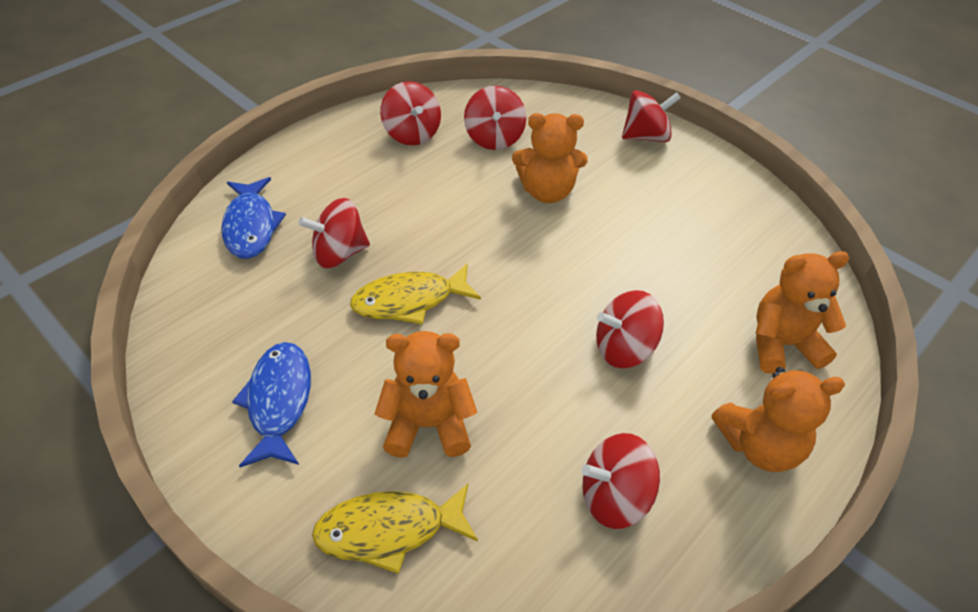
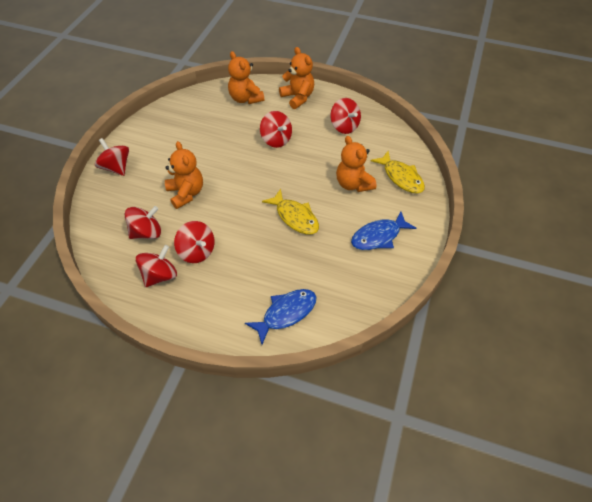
camera: 115 degrees left, 5 degrees up
(339, 253) = (282, 260): red spinning top -> red spinning top (197, 251)

